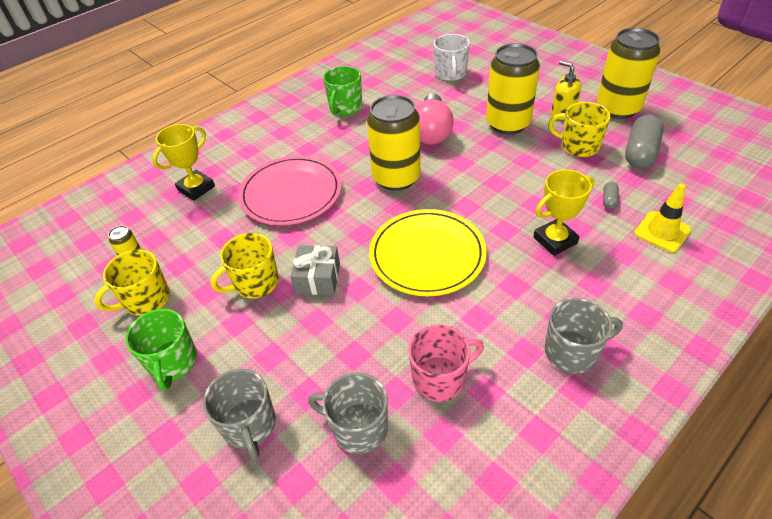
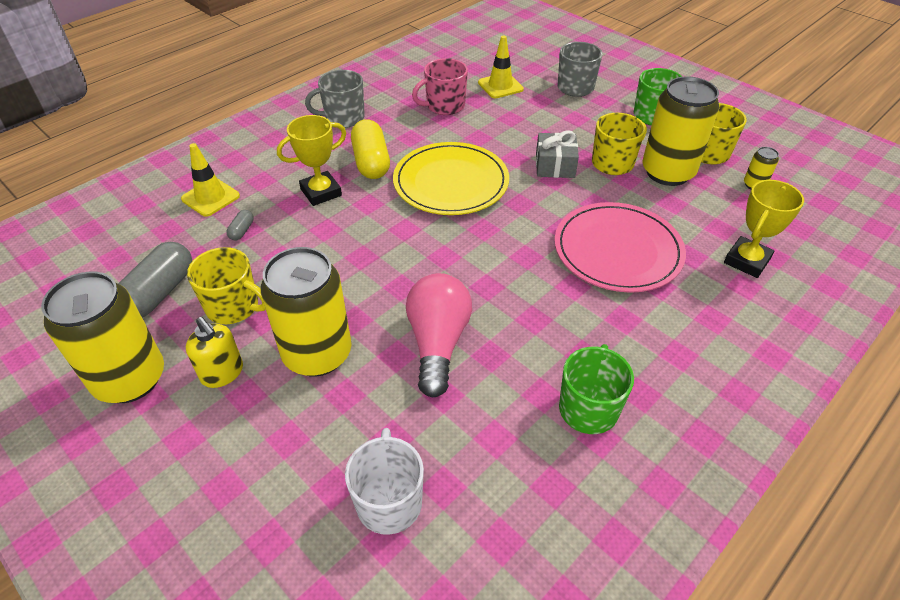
camera: 175 degrees right, 0 degrees up
(358, 428) = (500, 86): grey mug -> yellow traffic cone
(396, 178) = (487, 267): yellow can -> yellow can (667, 172)
(515, 279) = (371, 162): none -> yellow capsule

